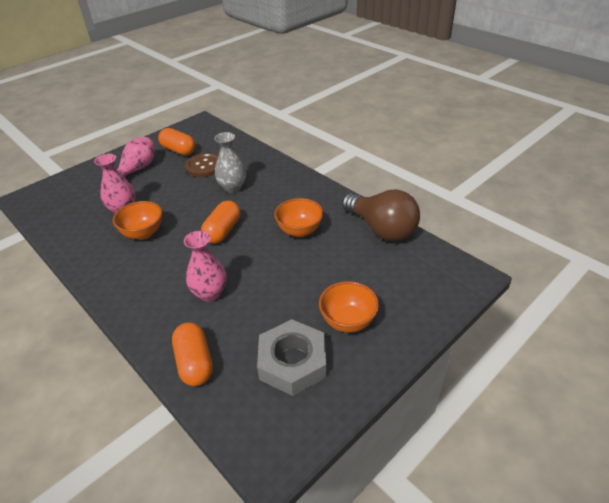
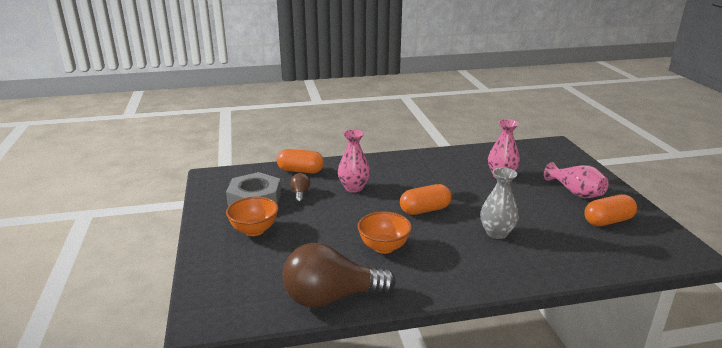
camera: 120 degrees right, 15 degrees down
(143, 233) = (457, 178): orange bowl -> none
(204, 166) = (557, 228): brown button -> none
(223, 231) = (425, 210): orange capsule -> orange capsule turned 75 degrees counterclockwise
(252, 329) = (300, 194): none -> brown light bulb

